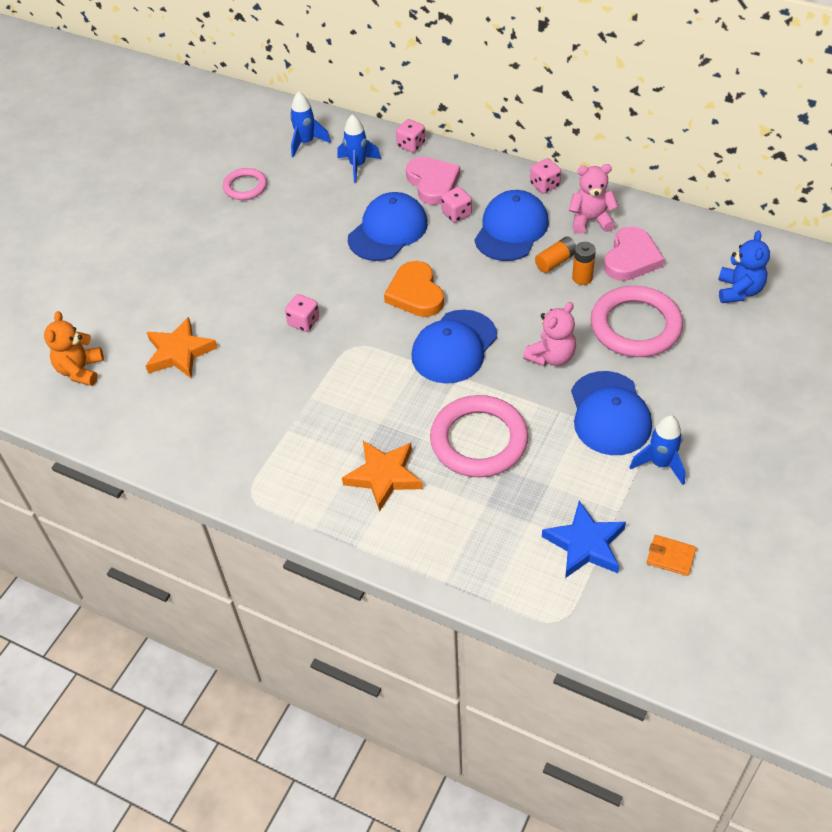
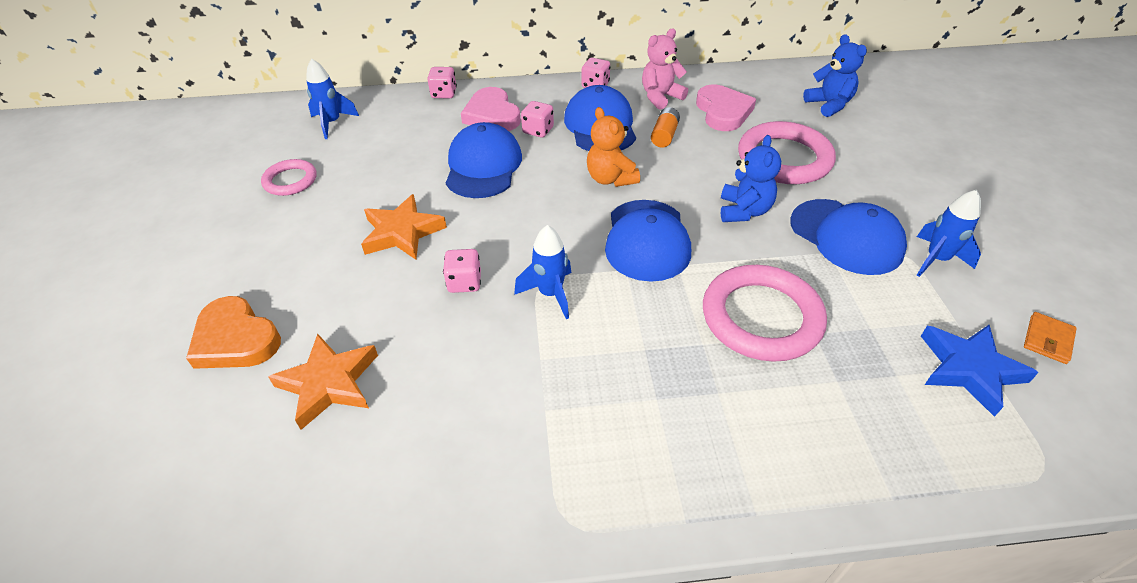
camera: 35 degrees left, 5 degrees down
(80, 370) = (189, 474): orange teddy bear -> orange teddy bear (610, 178)
(358, 166) = (404, 125): blue rocket -> blue rocket (550, 294)
(384, 476) = (705, 407): orange star -> orange star (402, 232)
(415, 293) = (562, 208): orange heart -> orange heart (235, 339)
(433, 183) = (492, 115): pink heart -> pink heart turned 150 degrees counterclockwise
(551, 357) = (744, 211): pink teddy bear -> blue teddy bear
(582, 278) = (700, 139): orange battery -> none
(670, 557) = (1048, 340): orange wallet -> orange wallet turned 45 degrees counterclockwise

